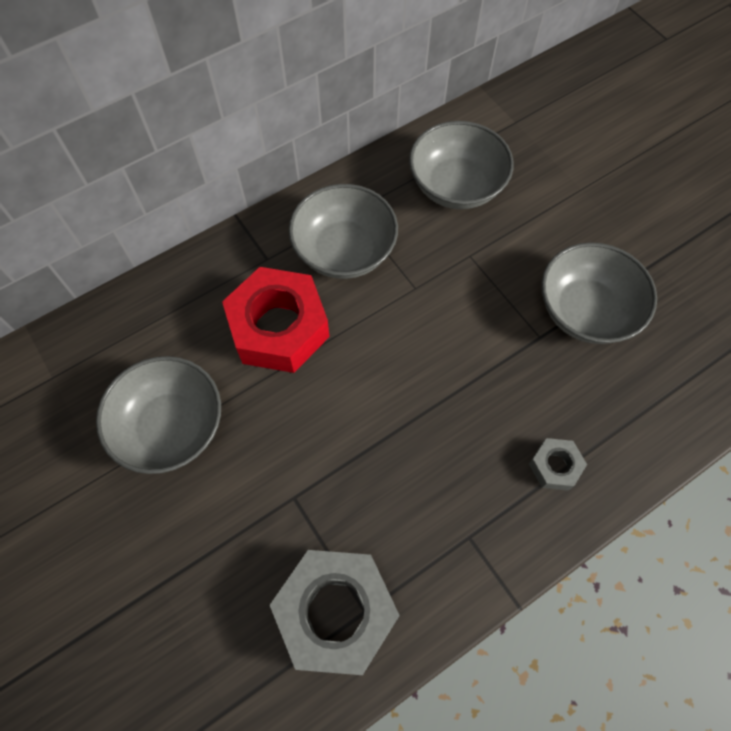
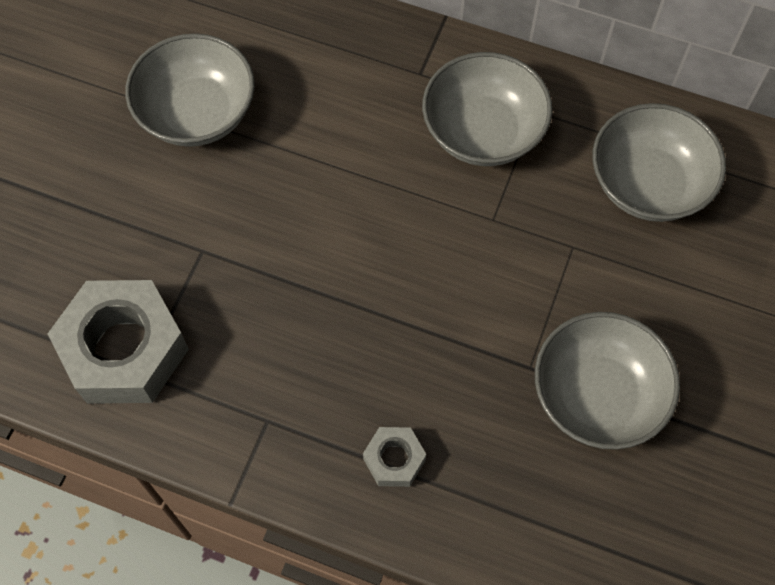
camera: 55 degrees right, 0 degrees up
(279, 328) = (356, 131): red nut -> none

